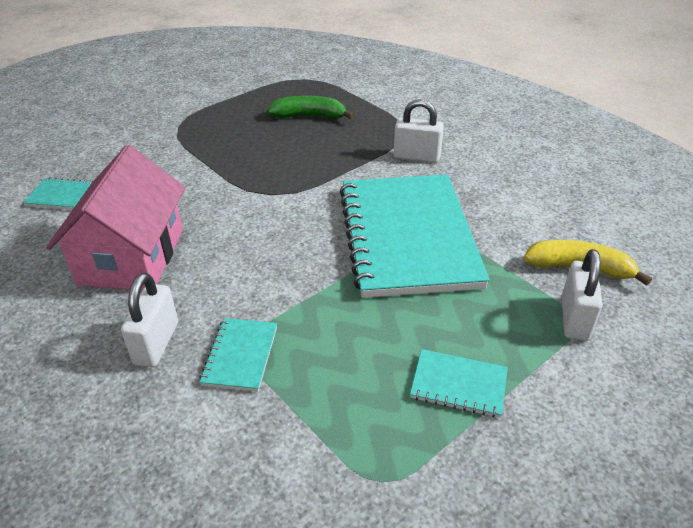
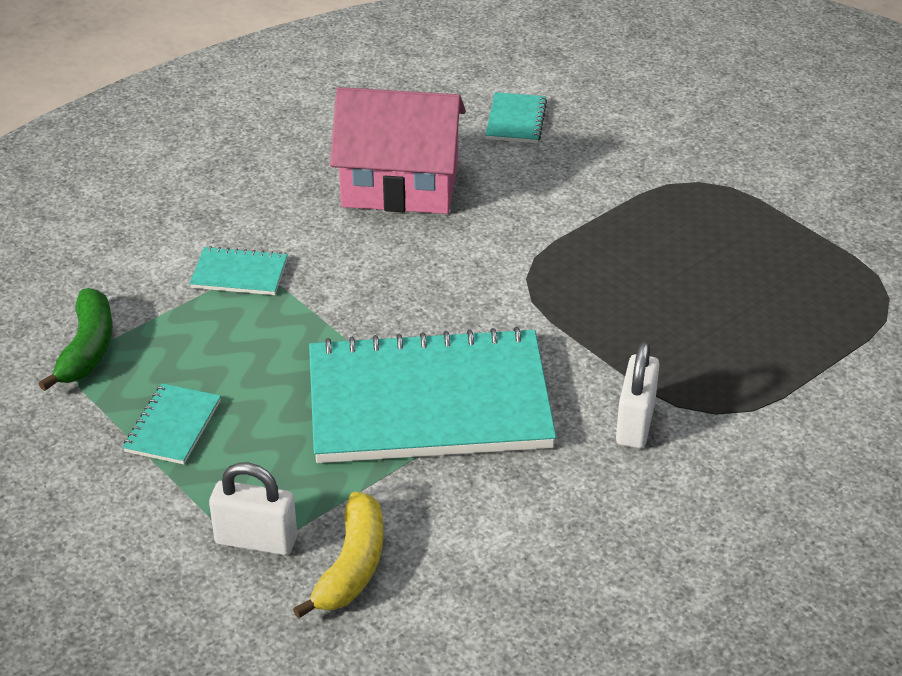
camera: 90 degrees right, 0 degrees up
(157, 343) = (264, 219): white padlock -> none
(309, 117) = (749, 307): green banana -> green banana (87, 349)

